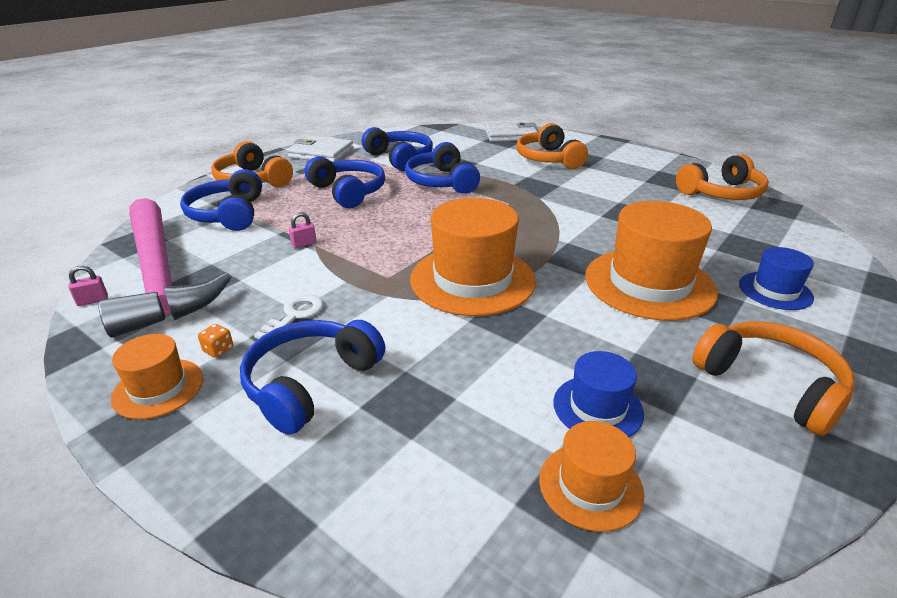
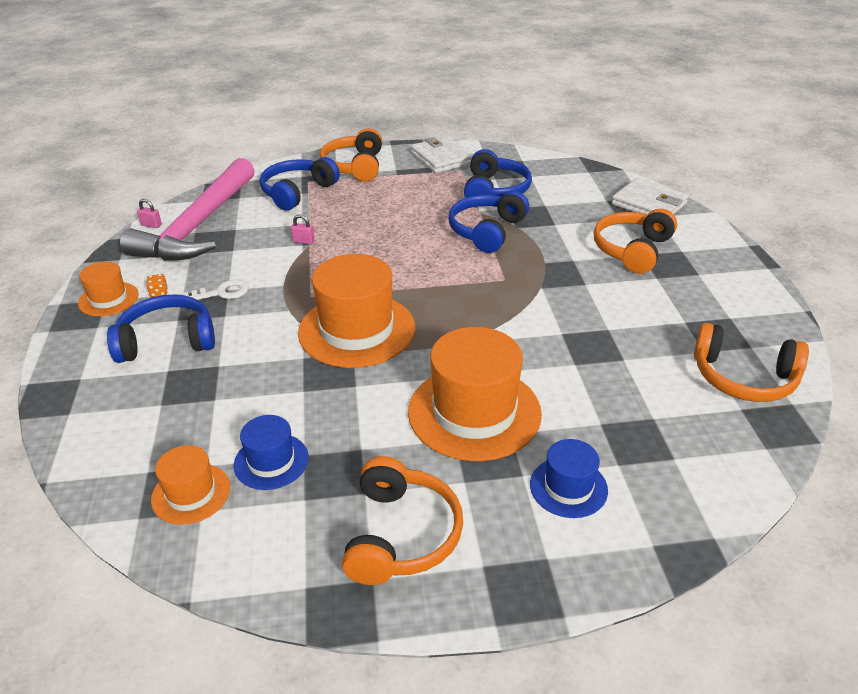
camera: 45 degrees right, 5 degrees up
(348, 192) = (401, 208): blue headphones -> none

